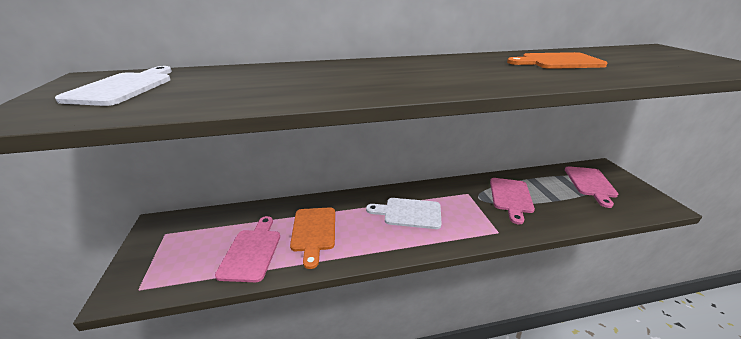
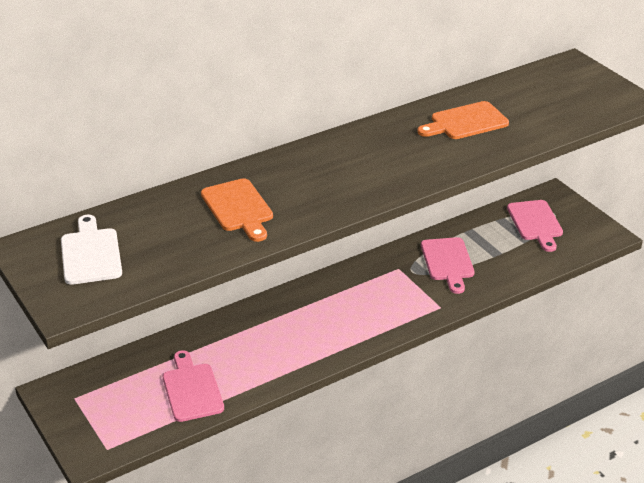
camera: 20 degrees left, 5 degrees up
(313, 231) = (244, 354): orange cutting board -> orange cutting board (238, 208)
(409, 213) = (339, 308): white cutting board -> none

